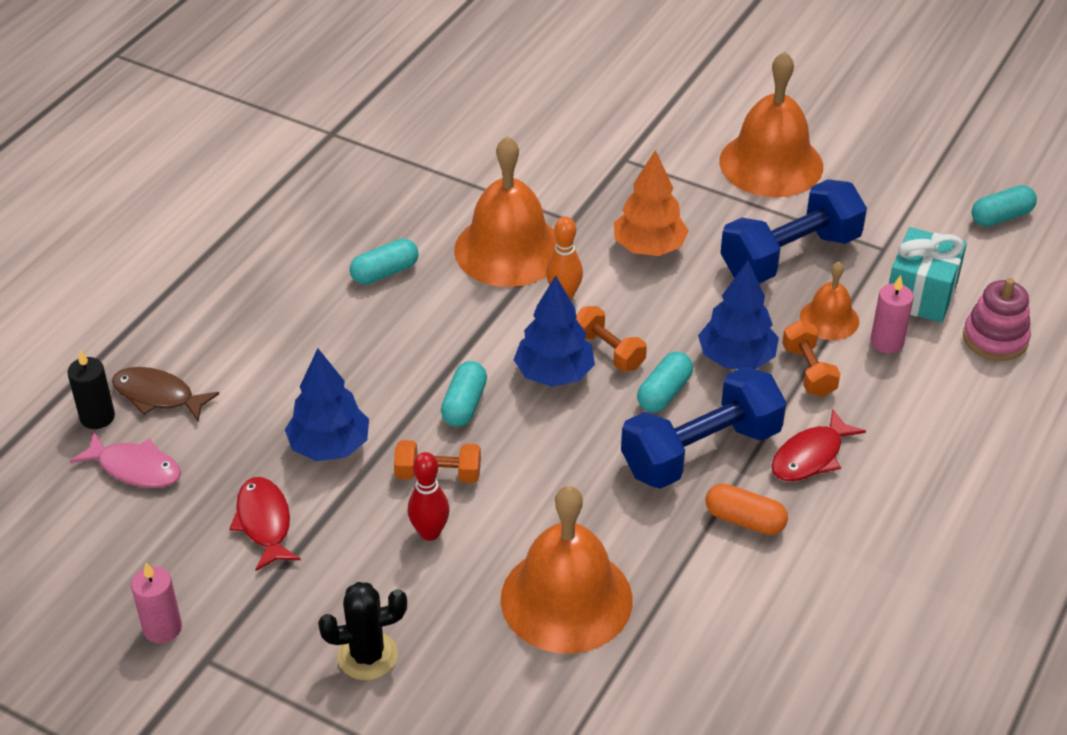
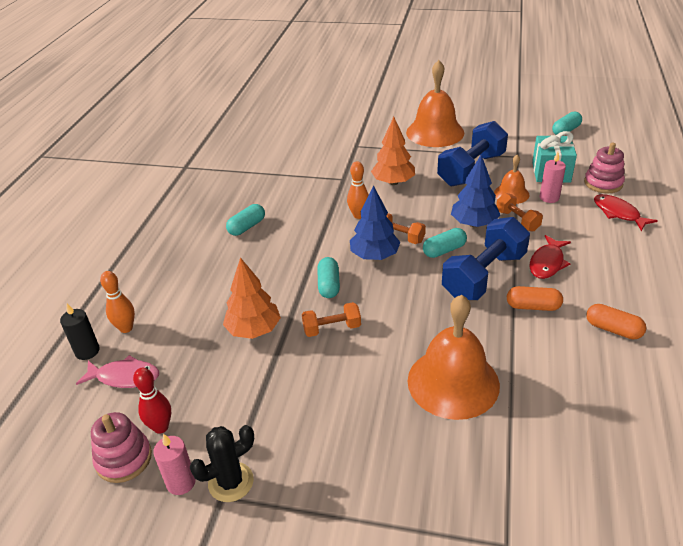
camera: 15 degrees left, 5 degrees down
(103, 579) = (124, 459): none -> pink stacking toy
(158, 396) = (126, 328): brown fish -> orange bowling pin
(264, 523) = (229, 388): red fish -> red fish (618, 213)
(329, 446) = (253, 330): blue tree -> orange tree
(367, 656) = (339, 458): black cactus -> black cactus (231, 482)
(430, 532) = (343, 365): red bowling pin -> red bowling pin (161, 427)
(508, 249) = (314, 200): orange bell -> none
(664, 393) = (444, 250): turquoise capsule -> turquoise capsule turned 45 degrees clockwise
(840, 587) = (613, 329): none -> orange capsule

